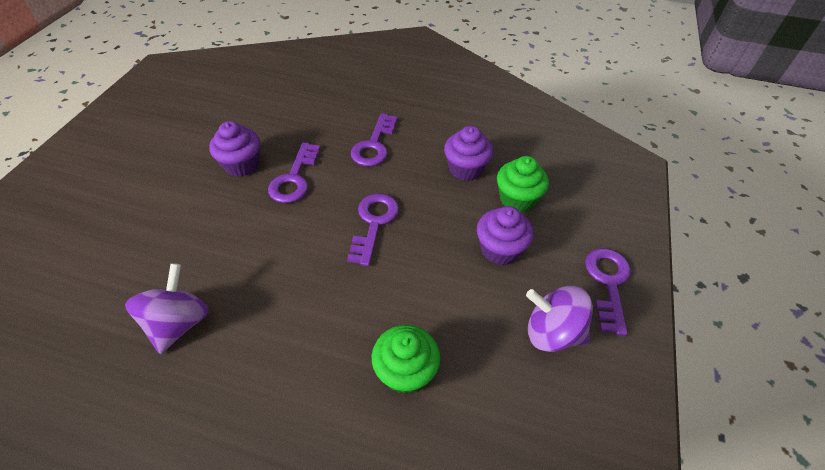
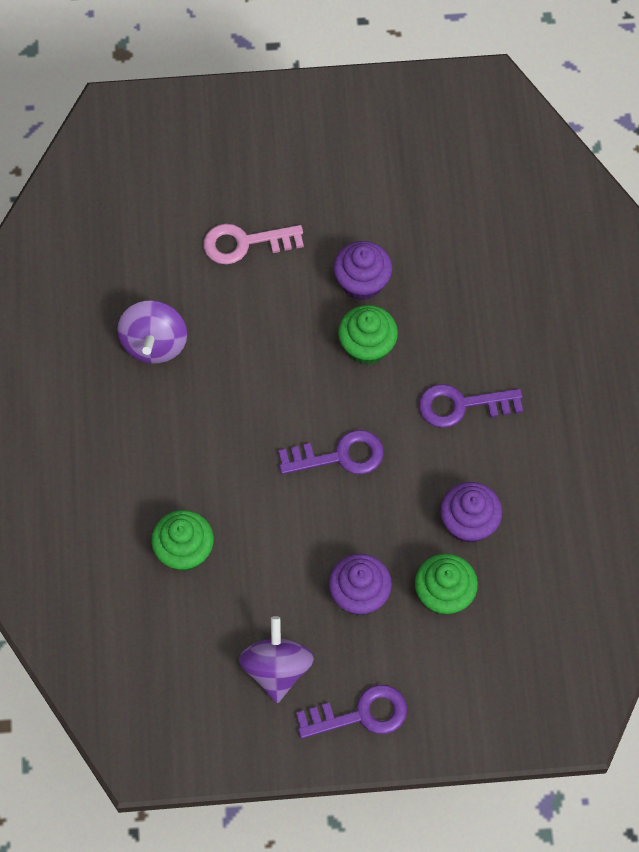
camera: 70 degrees right, 15 degrees up
(146, 222) = (245, 243): none -> pink key
(179, 323) = (154, 344): purple spinning top -> purple spinning top turned 105 degrees clockwise
(294, 178) = (367, 346): purple key -> green cupcake

